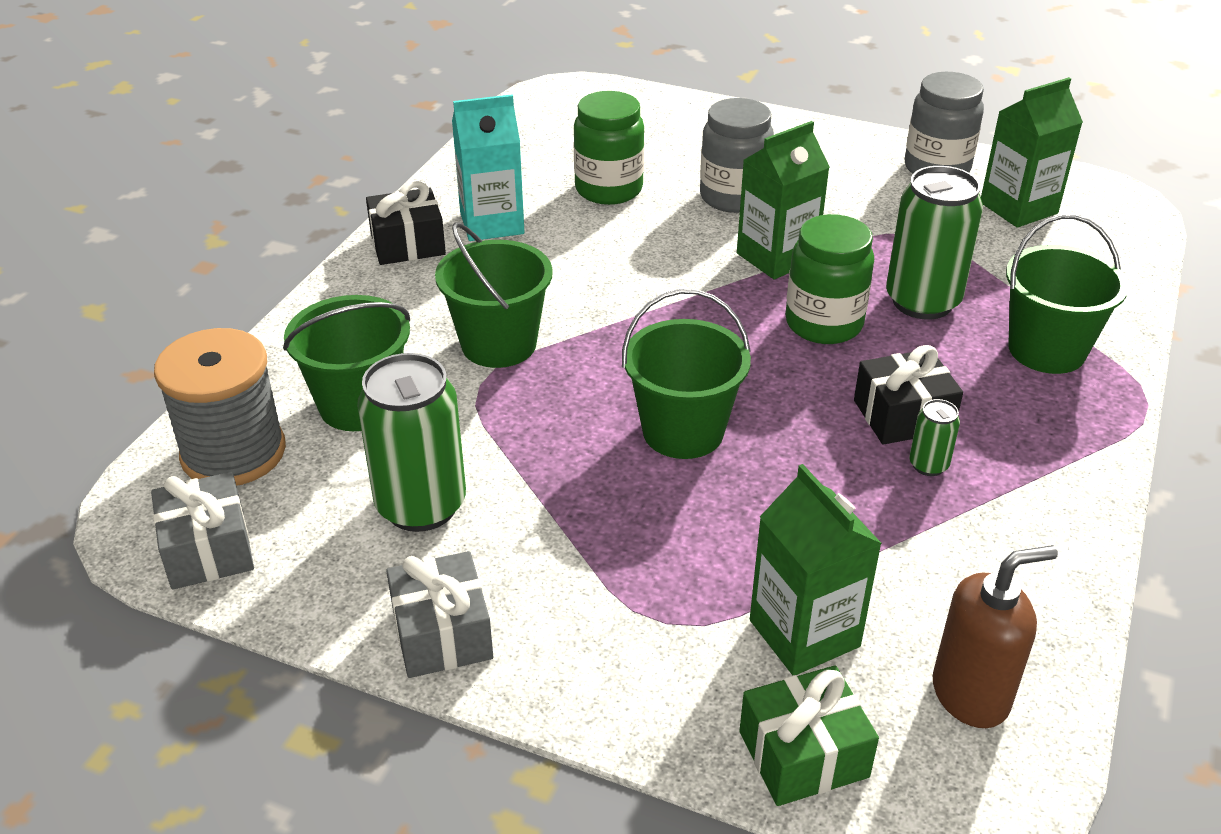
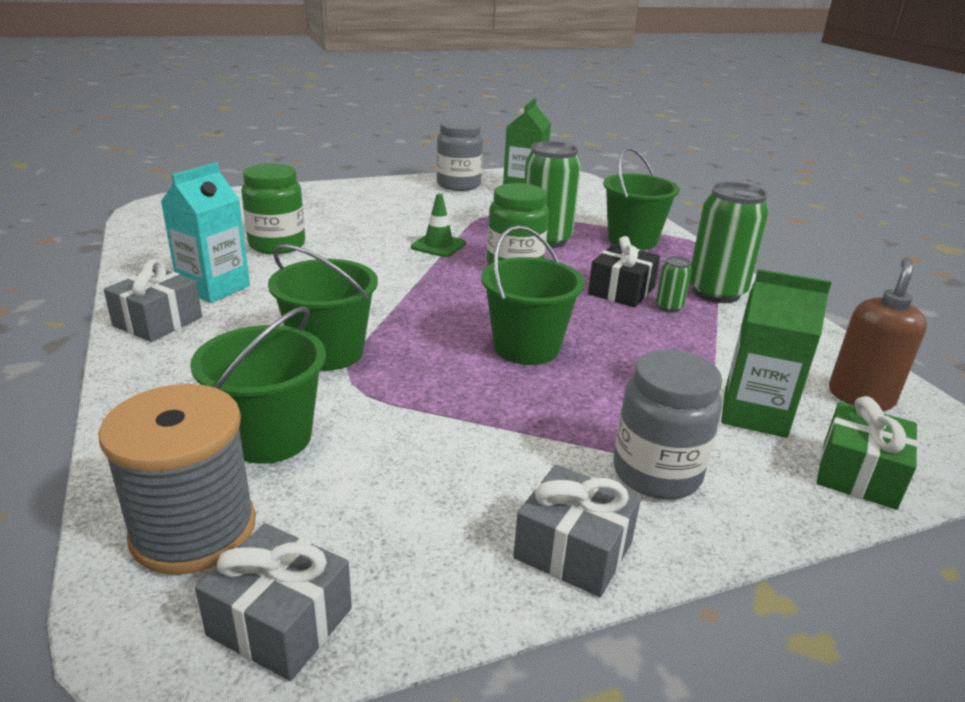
camera: 45 degrees left, 10 degrees down
(408, 244) = (158, 321): black gift -> grey gift
(421, 506) = (425, 476): green can -> green can (716, 292)
(733, 197) = (367, 226): grey jar -> grey jar (656, 473)
(776, 257) = (438, 245): green carton -> green traffic cone

